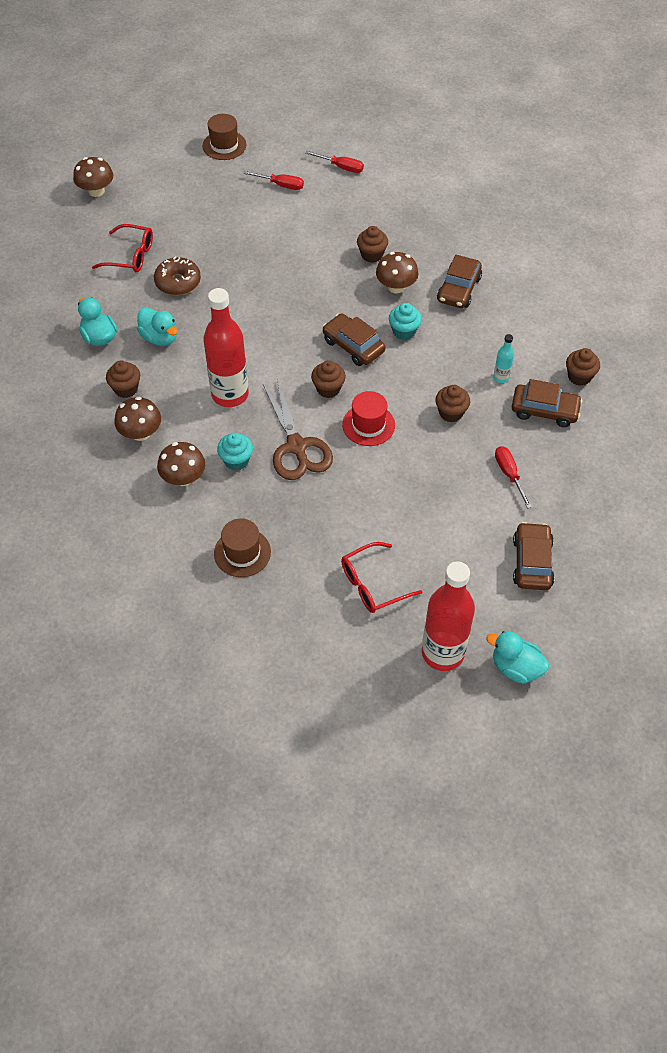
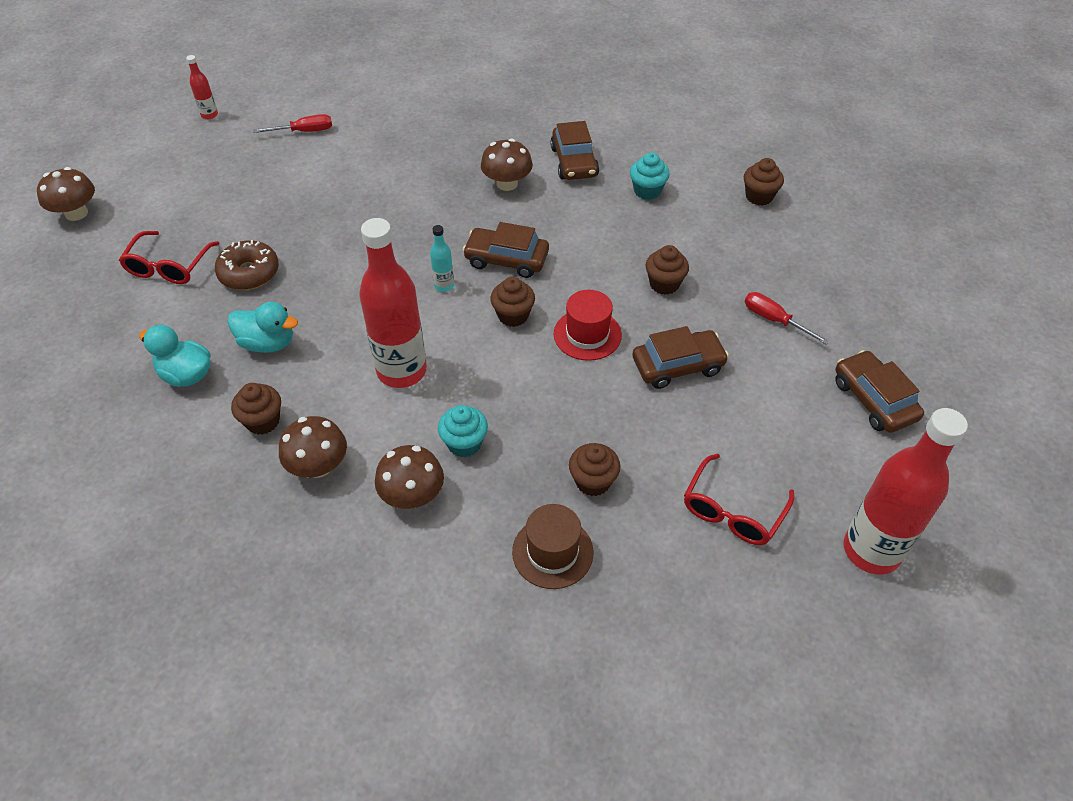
camera: 30 degrees left, 5 degrees down
(131, 256) = (168, 267): red glasses -> red glasses turned 120 degrees clockwise
(224, 145) = (209, 115): brown hat -> red bottle
(296, 446) = (524, 394): brown scissors -> none
(341, 167) = (360, 93): red screwdriver -> none
(372, 255) = (457, 163): brown cupcake -> brown cupcake (593, 481)
(404, 331) = (550, 223): turquoise cupcake -> turquoise cupcake (647, 191)
(501, 377) = (685, 228): turquoise bottle -> turquoise bottle (444, 285)
(516, 667) = (957, 524): turquoise duck -> none
(544, 410) = (754, 242): brown car -> brown car (678, 366)

